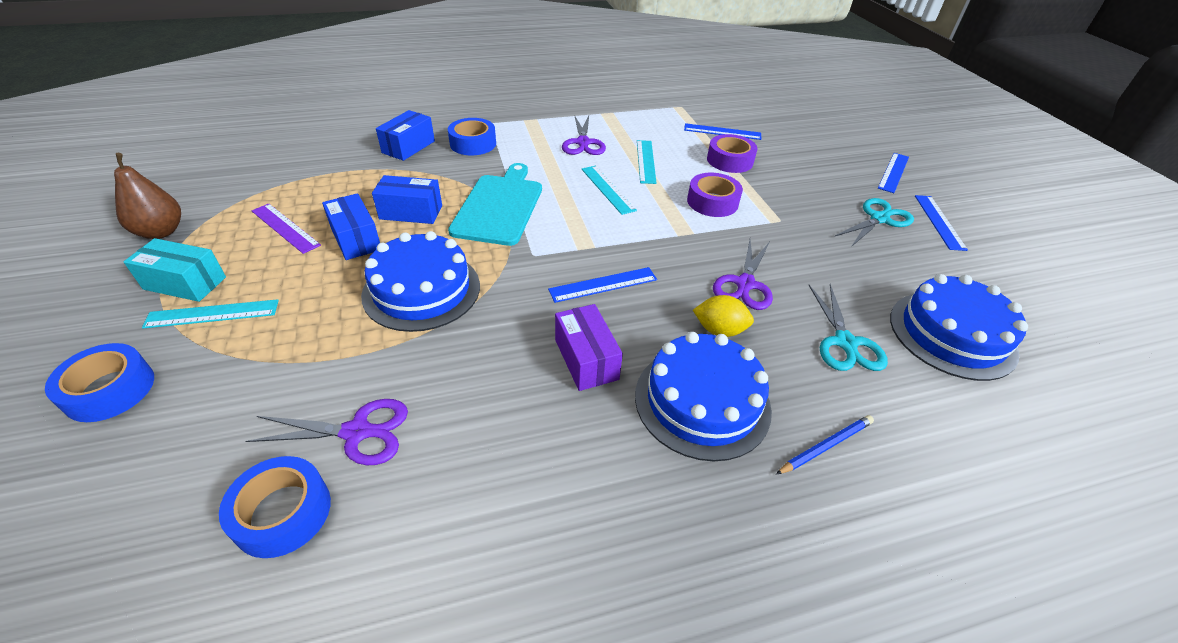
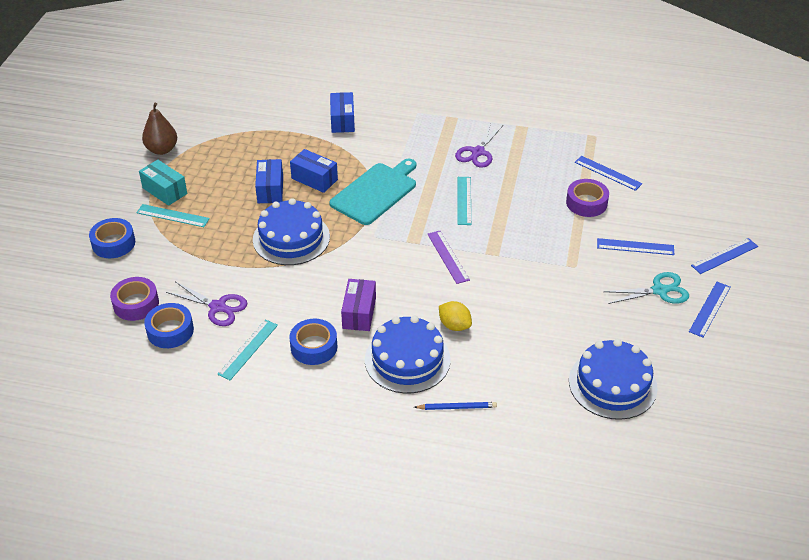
camera: 30 degrees right, 0 degrees up
(285, 228) = (232, 168): purple ruler -> purple ruler (448, 256)
(408, 147) = (342, 121): blue box -> blue box turned 60 degrees counterclockwise
(473, 144) = (391, 130): blue tape -> blue tape (314, 347)
(603, 285) = (404, 271): blue ruler -> blue ruler (635, 247)
(645, 161) = (514, 184): turquoise ruler -> turquoise ruler (248, 349)
(712, 202) = (536, 235): purple tape -> purple tape (136, 304)
(745, 284) = (500, 303): purple scissors -> none
(845, 342) = (530, 362): turquoise scissors -> none

